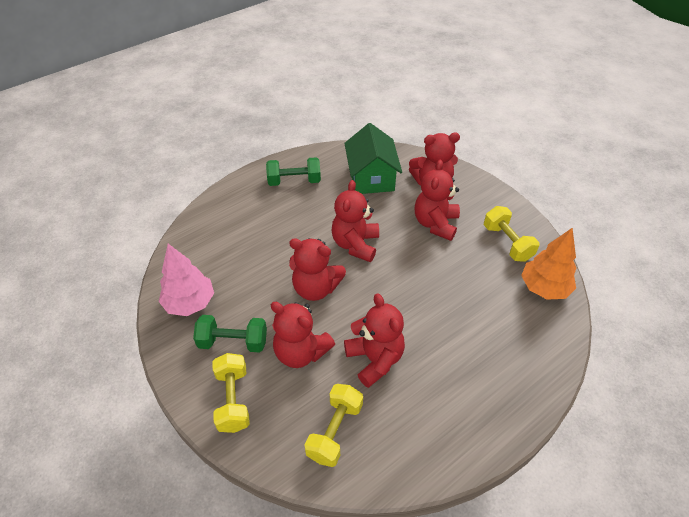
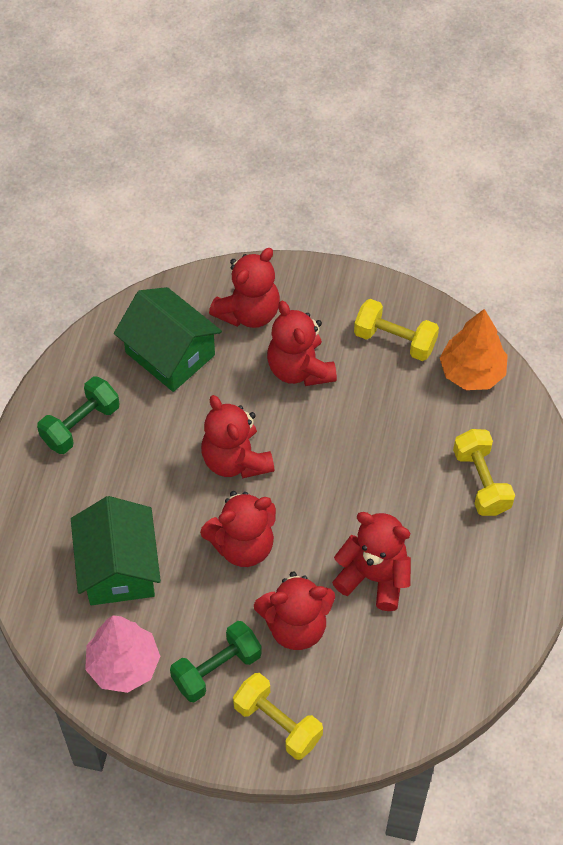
camera: 40 degrees left, 10 degrees up
(240, 254) = (118, 568): none -> green house
(335, 431) = (400, 675): yellow dumbbell -> yellow dumbbell (481, 481)

